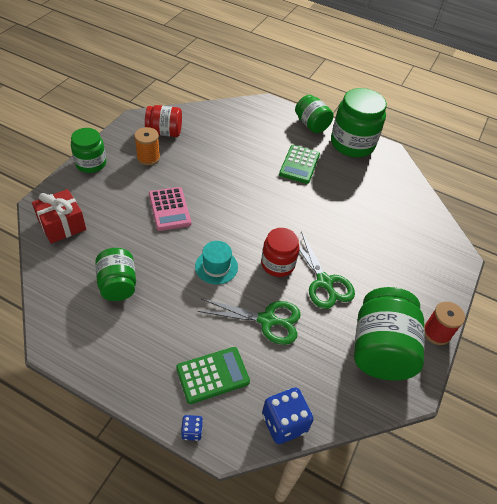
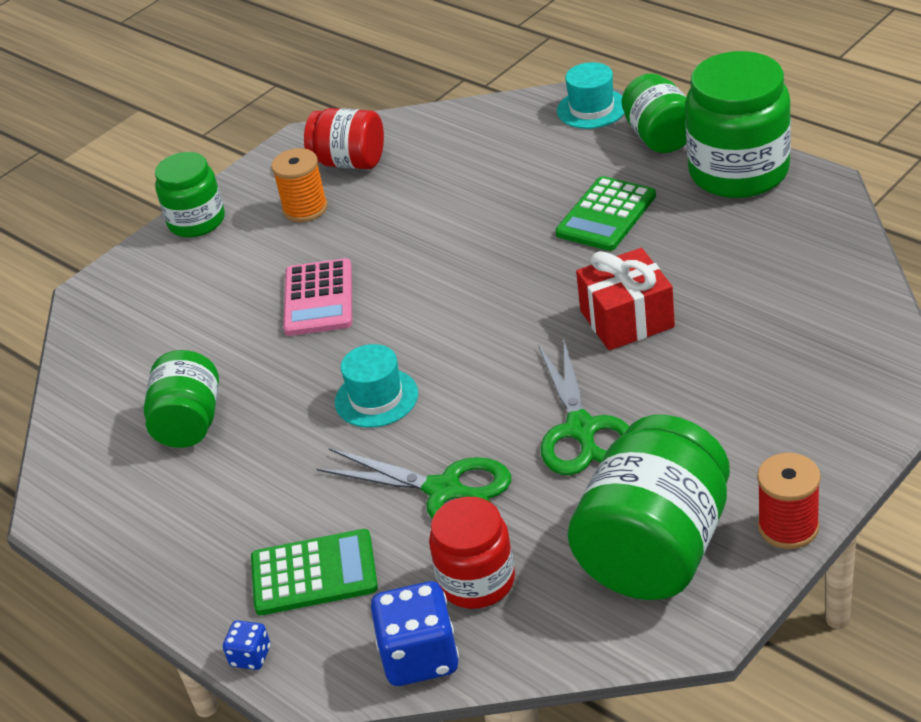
camera: 25 degrees right, 10 degrees down
(62, 225) = (119, 325): red gift -> red gift (627, 319)
(275, 109) = (592, 109): none -> turquoise hat
(277, 264) = (498, 396): red jar -> red jar (477, 581)

